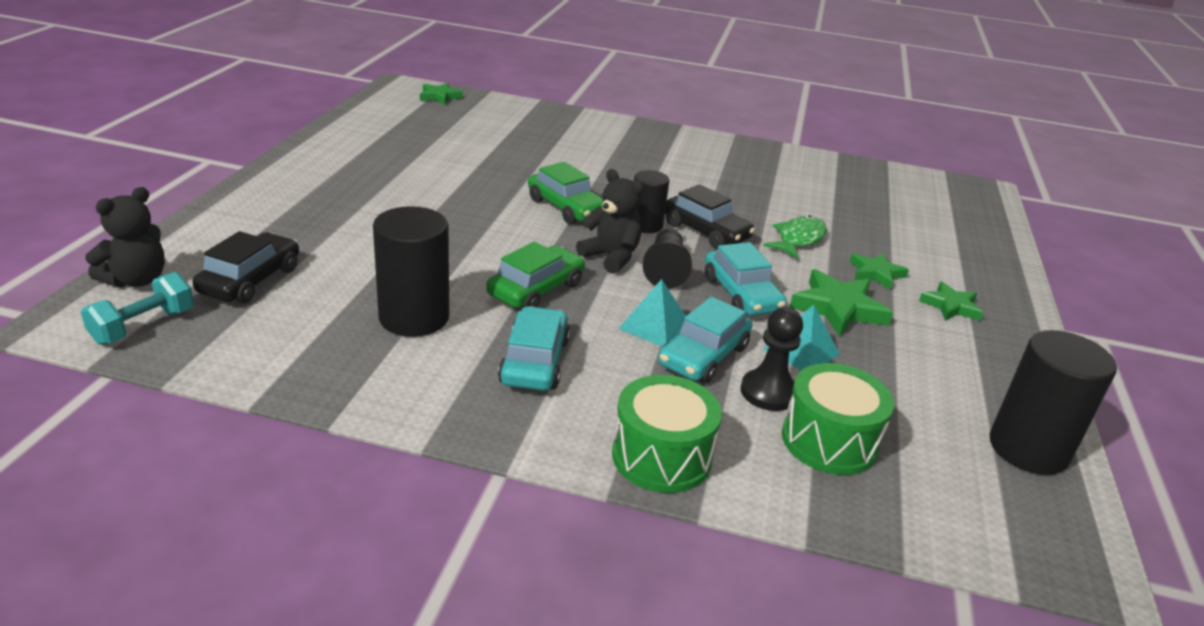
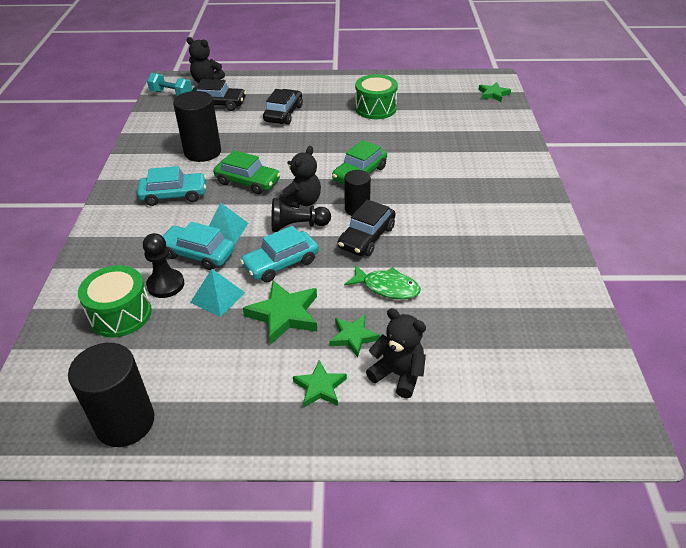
camera: 80 degrees right, 10 degrees up
(351, 228) = (283, 114): none -> black car
(661, 456) = (99, 249): green drum -> green drum (375, 108)
(928, 261) = (398, 374): none -> black teddy bear

